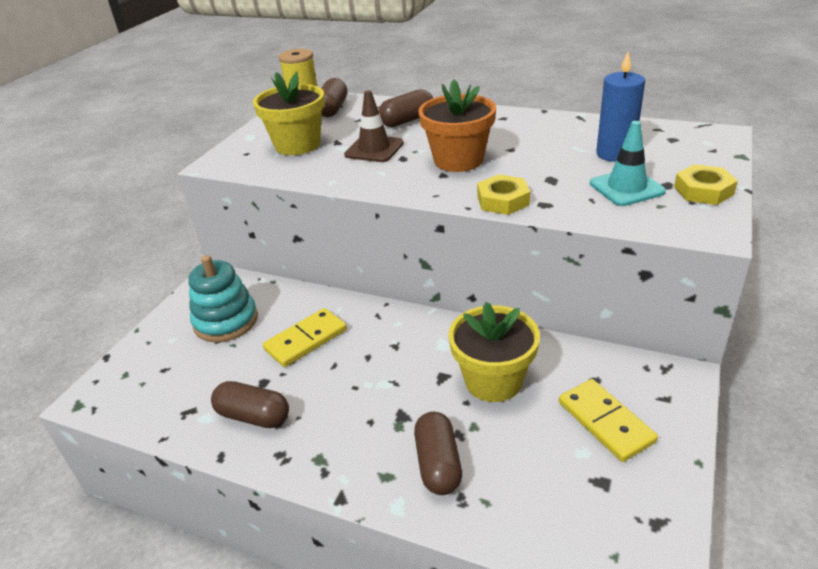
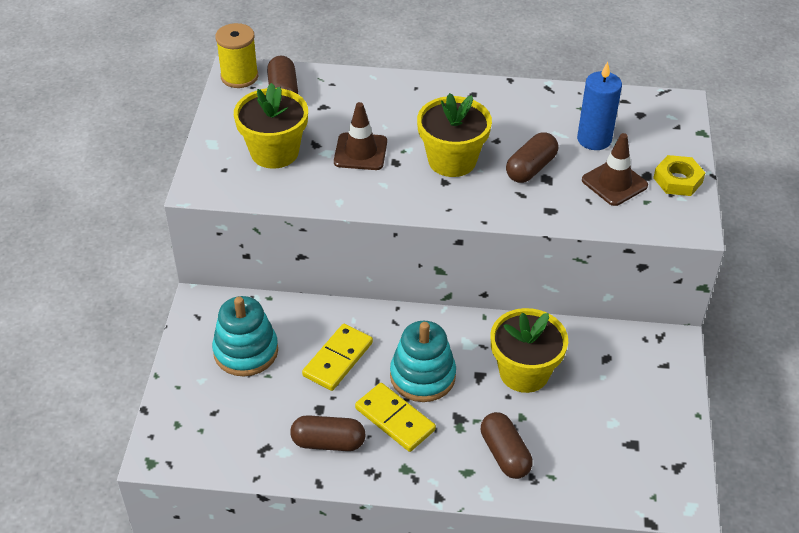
camera: 20 degrees left, 10 degrees up
(382, 368) = (422, 376): none -> turquoise stacking toy
(407, 120) = (375, 105): brown capsule -> brown capsule (531, 168)
(458, 160) = (452, 160): orange flower pot -> yellow flower pot
(503, 200) = (512, 210): yellow nut -> none
(605, 422) = (624, 394): yellow domino -> yellow domino (394, 419)
(626, 188) = (614, 183): turquoise traffic cone -> brown traffic cone

